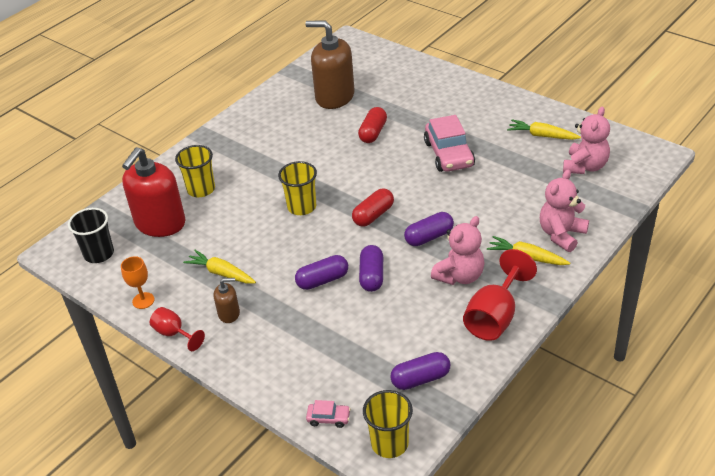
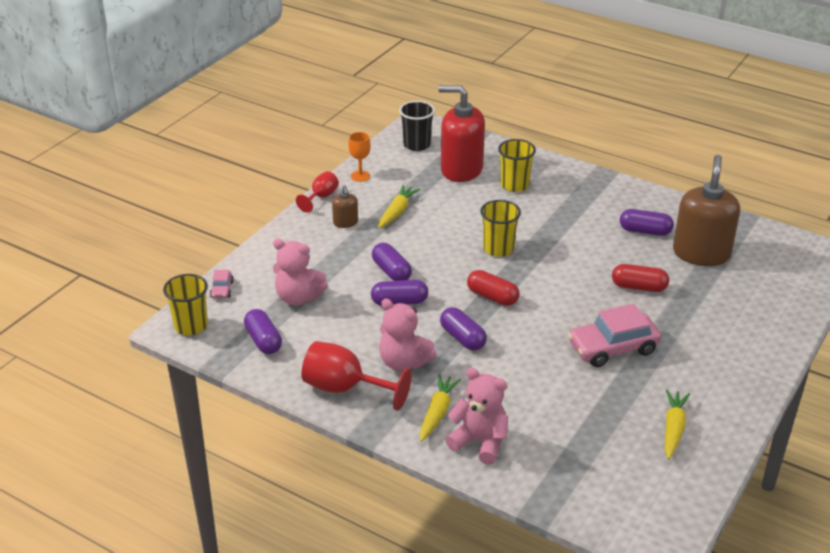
camera: 80 degrees right, 5 degrees down
(297, 121) = (645, 231): none -> purple capsule
(585, 166) = (616, 468): pink teddy bear -> pink teddy bear (298, 297)

